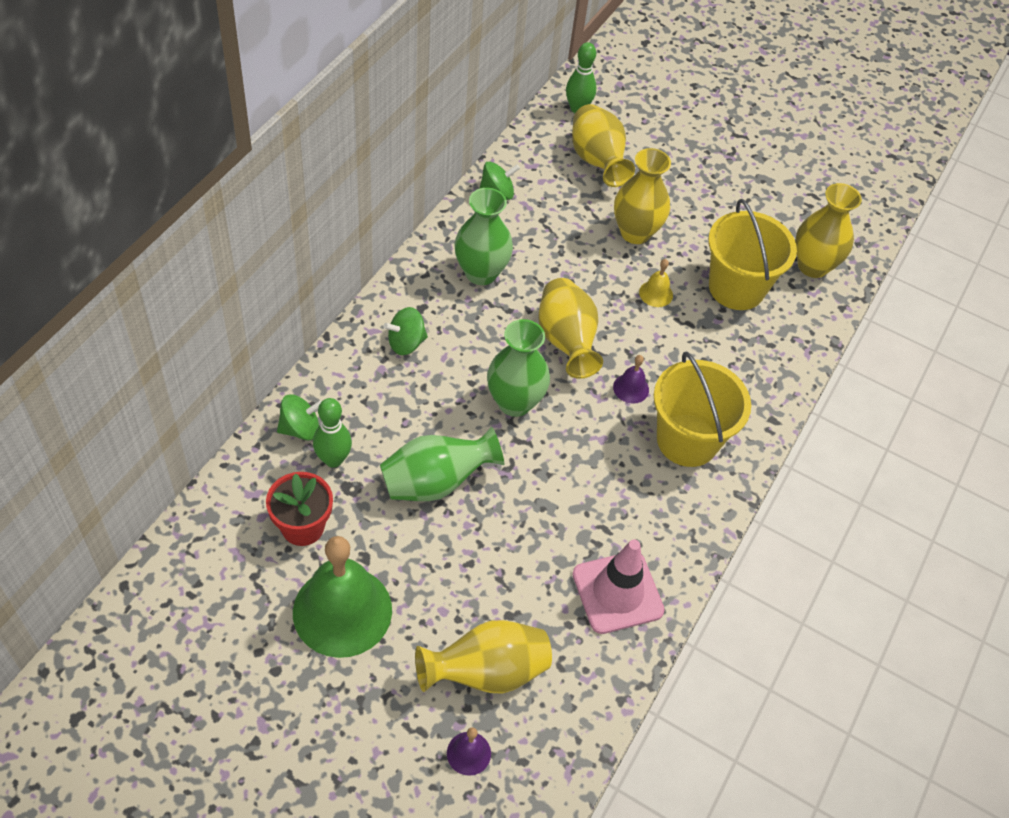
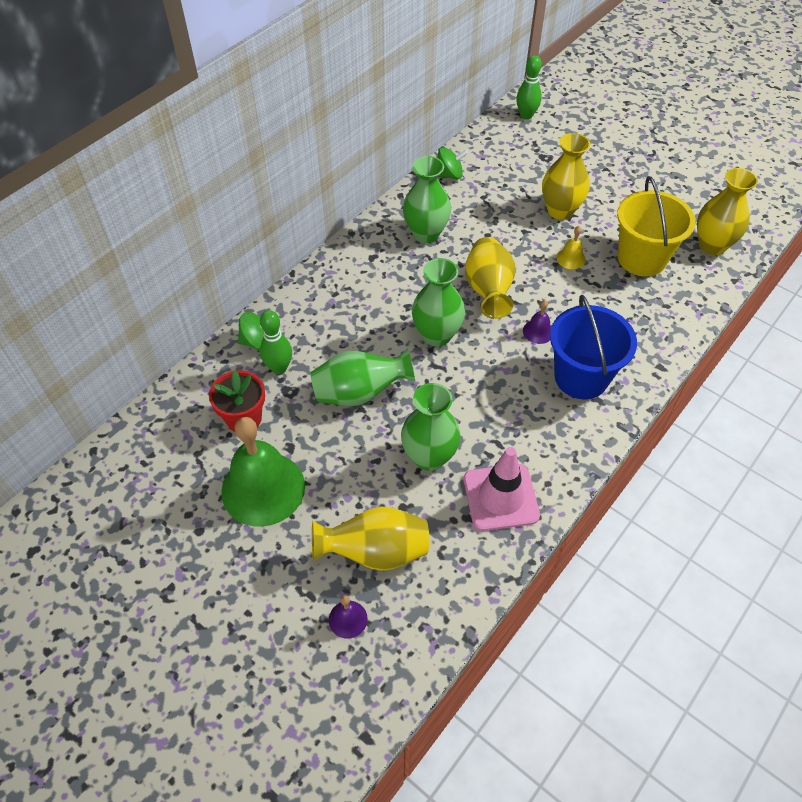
camera: 15 degrees right, 0 degrees up
(406, 343) = (355, 283): green spinning top -> none
(529, 553) = (429, 457): none -> green vase
(597, 161) = (536, 155): yellow vase -> none
(687, 440) = (581, 377): yellow bucket -> blue bucket

